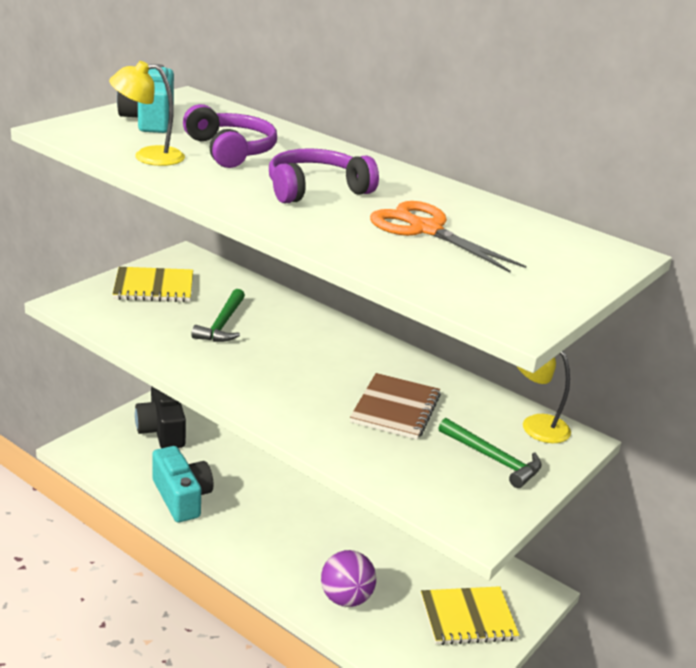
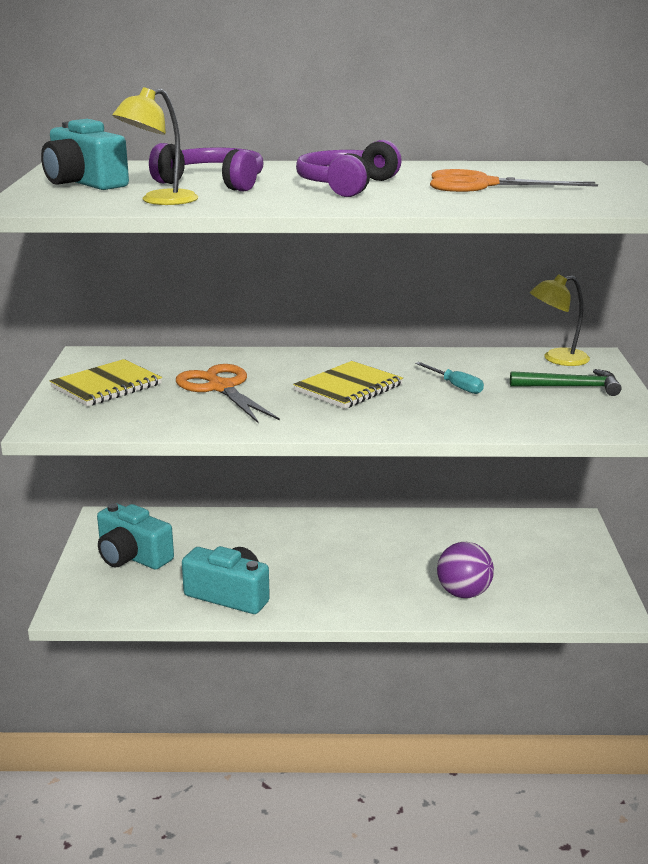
camera: 35 degrees left, 5 degrees down
(162, 430) = (132, 556): black camera -> turquoise camera
(222, 324) = (221, 388): green hammer -> orange scissors
(395, 409) = (455, 386): brown notebook -> turquoise screwdriver
(468, 618) = (558, 559): yellow notebook -> yellow notebook (348, 388)

